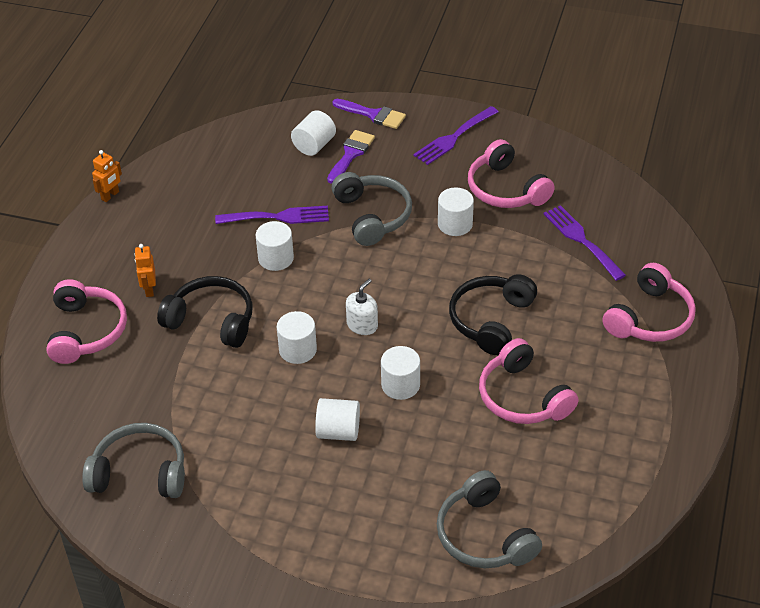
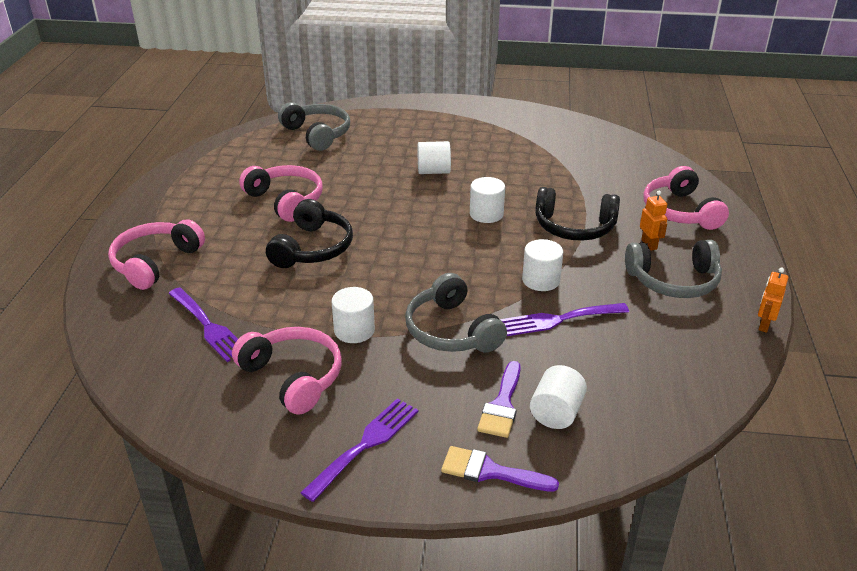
camera: 170 degrees right, 10 degrees down
(140, 473) = (570, 142): grey headphones -> grey headphones (673, 281)
(362, 325) = (434, 235): white soap dispenser -> none
(400, 385) = (390, 200): white cylinder -> none

